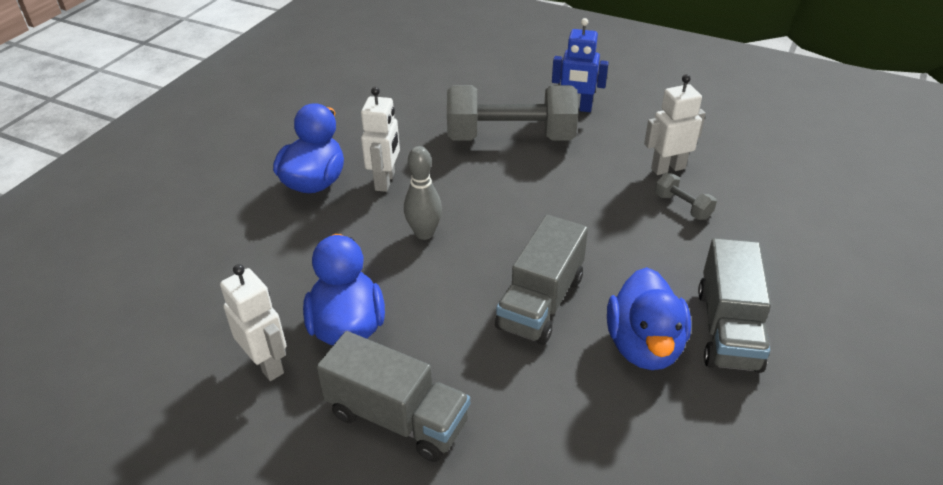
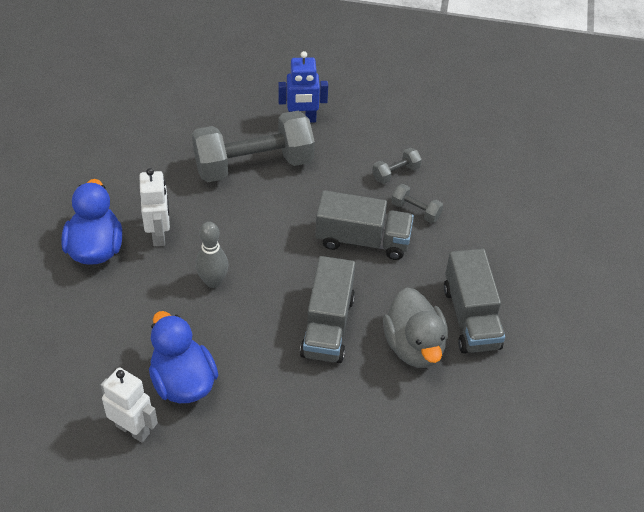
camera: 20 degrees left, 10 degrees up
(397, 417) = (251, 447): grey truck -> grey truck (362, 240)
(644, 346) = (414, 346): blue duck -> grey duck
(668, 168) = (395, 173): white robot -> grey dumbbell

